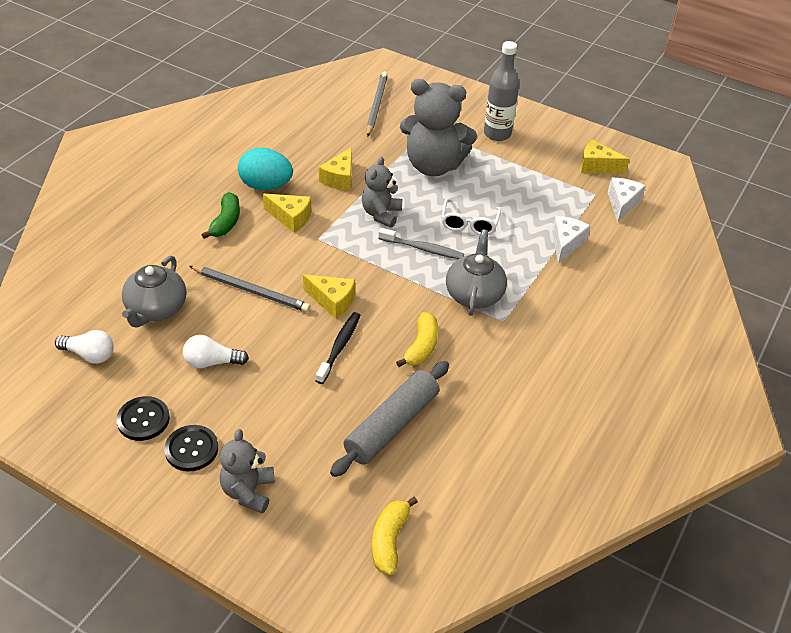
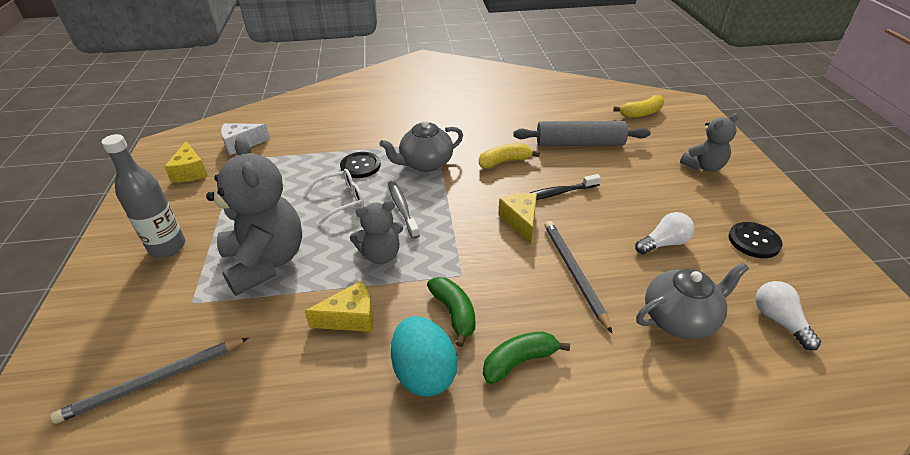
camera: 125 degrees left, 5 degrees down
(191, 449) = (726, 204): black button -> black button (360, 166)
(212, 362) = (664, 243): white light bulb -> white light bulb turned 75 degrees counterclockwise
(291, 218) = (454, 313): yellow cheese -> green banana
(566, 243) = (320, 150): white cheese -> none

